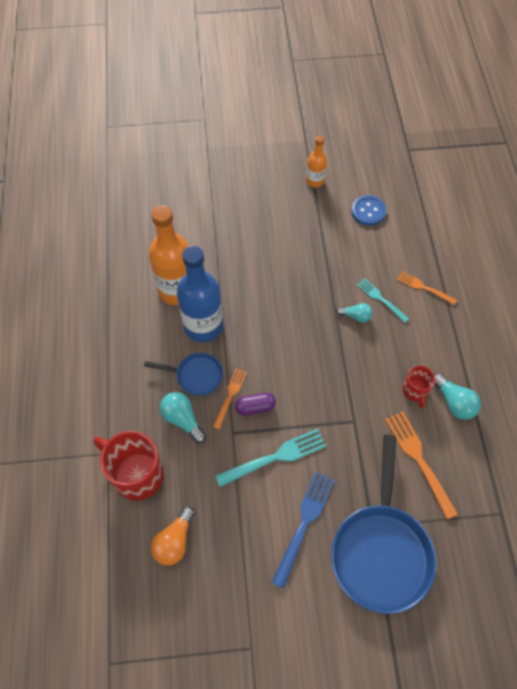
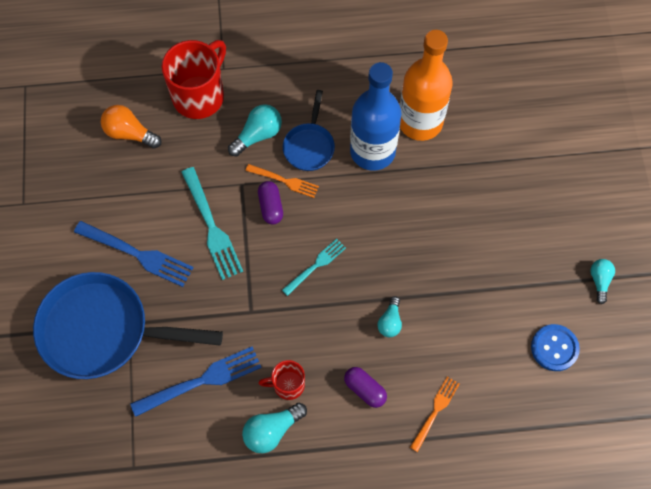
camera: 90 degrees right, 5 degrees up
(315, 181) = (599, 281): orange bottle -> turquoise light bulb
(381, 299) = (416, 354): turquoise fork -> turquoise fork (316, 265)
(412, 335) = (365, 389): none -> purple capsule
(419, 460) = (201, 381): orange fork -> blue fork

